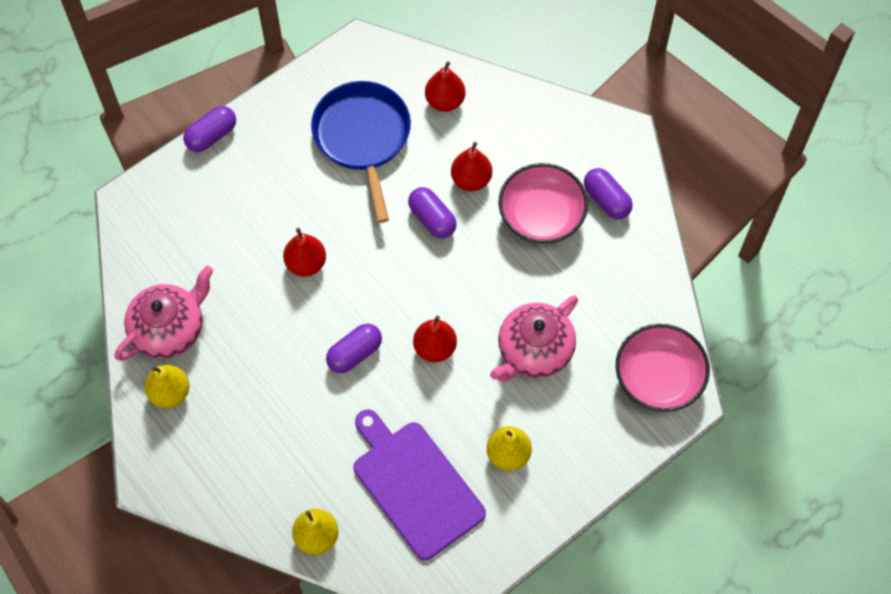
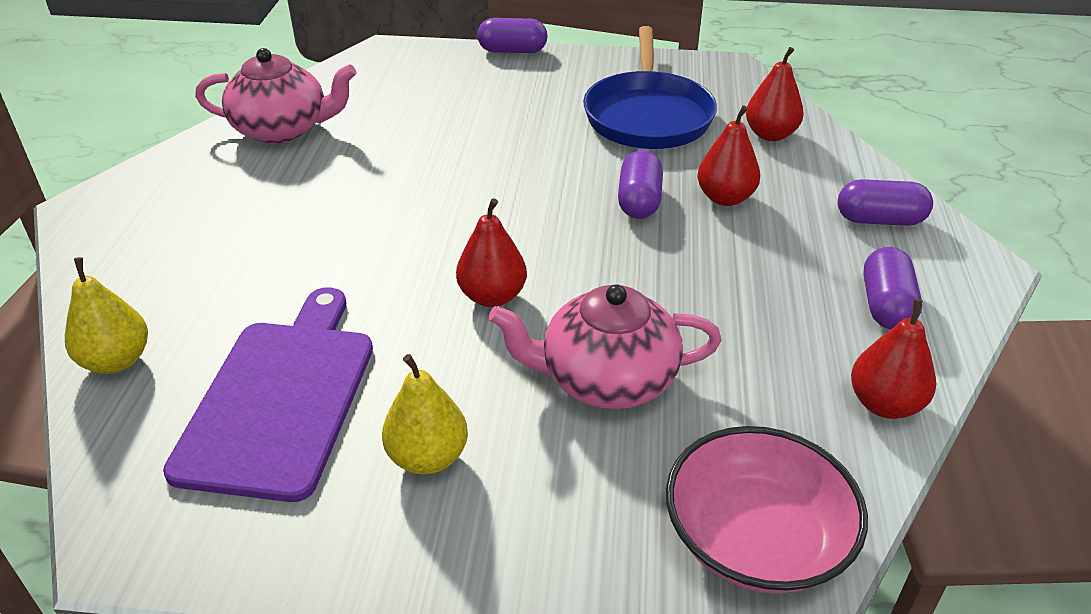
camera: 45 degrees right, 25 degrees down
(170, 393) = (208, 165): yellow pear -> none
(306, 263) = (465, 159): red pear -> red pear (884, 404)
(354, 353) = (404, 246): purple capsule -> purple capsule (879, 220)
(363, 137) = (648, 115): blue pan -> blue pan turned 150 degrees clockwise
(541, 215) = (777, 269): pink bowl -> none

